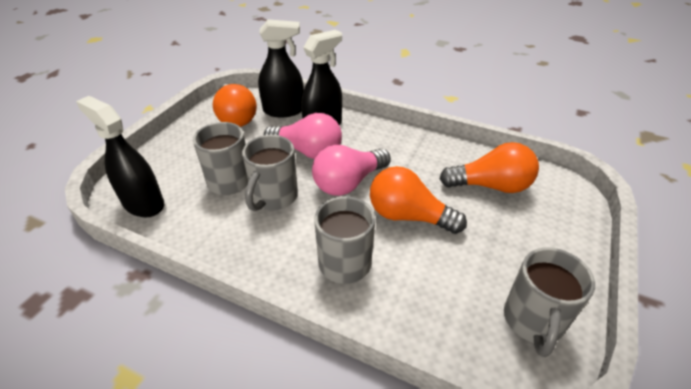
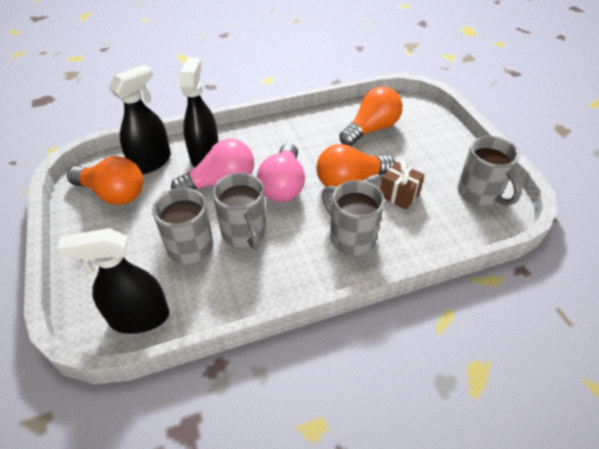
camera: 45 degrees left, 5 degrees up
(439, 259) = (399, 195): none -> brown gift

